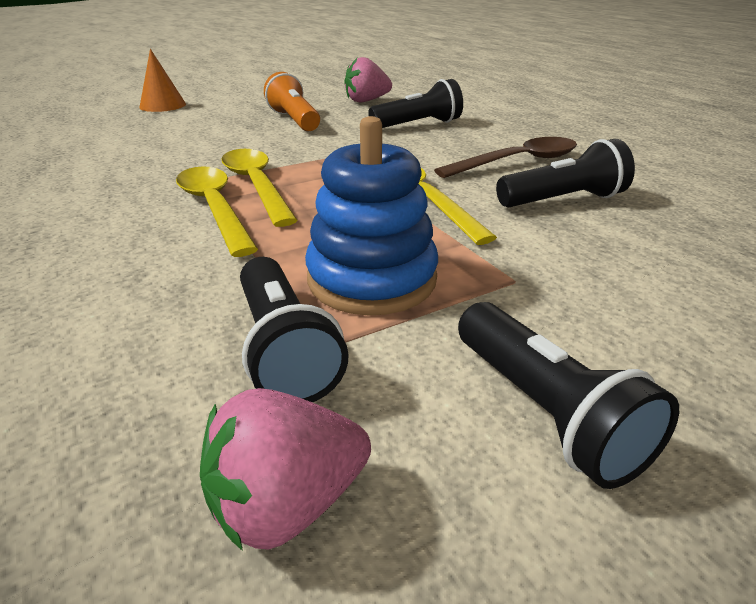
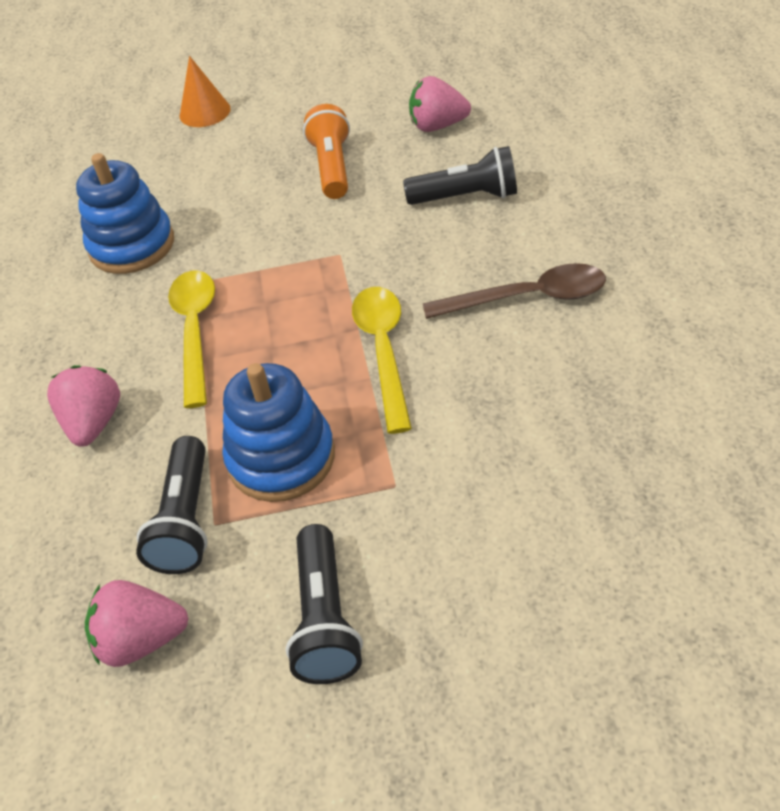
camera: 25 degrees right, 15 degrees up
(114, 285) = (94, 423): none -> pink strawberry
(118, 168) = (132, 245): none -> blue stacking toy
(256, 186) = (244, 299): yellow spoon -> none
(563, 200) = (523, 379): black flashlight -> none

